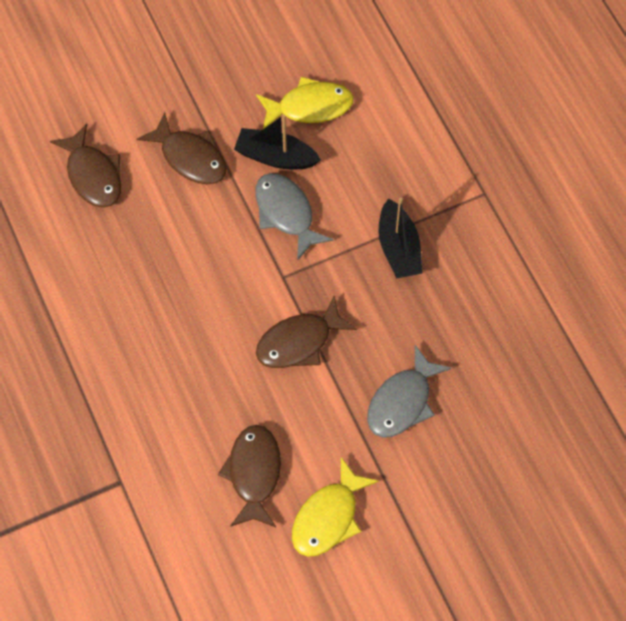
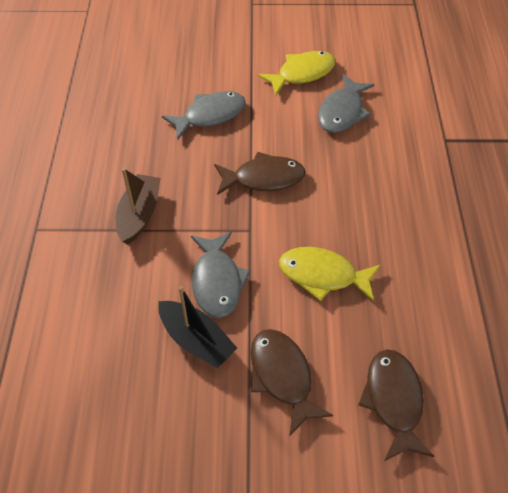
camera: 155 degrees left, 10 degrees down
(254, 473) = (342, 112): brown fish -> grey fish
(310, 107) = (131, 379): yellow fish -> yellow fish (323, 275)
(398, 248) = (139, 215): black boat -> brown boat

